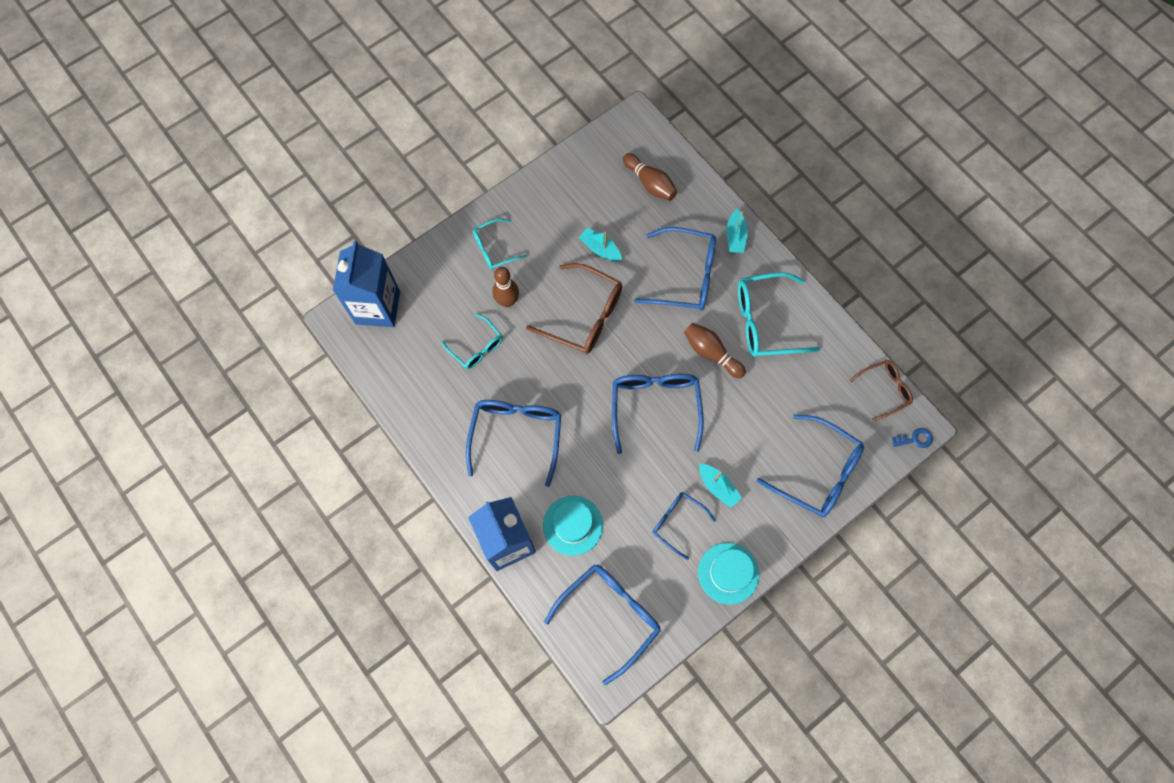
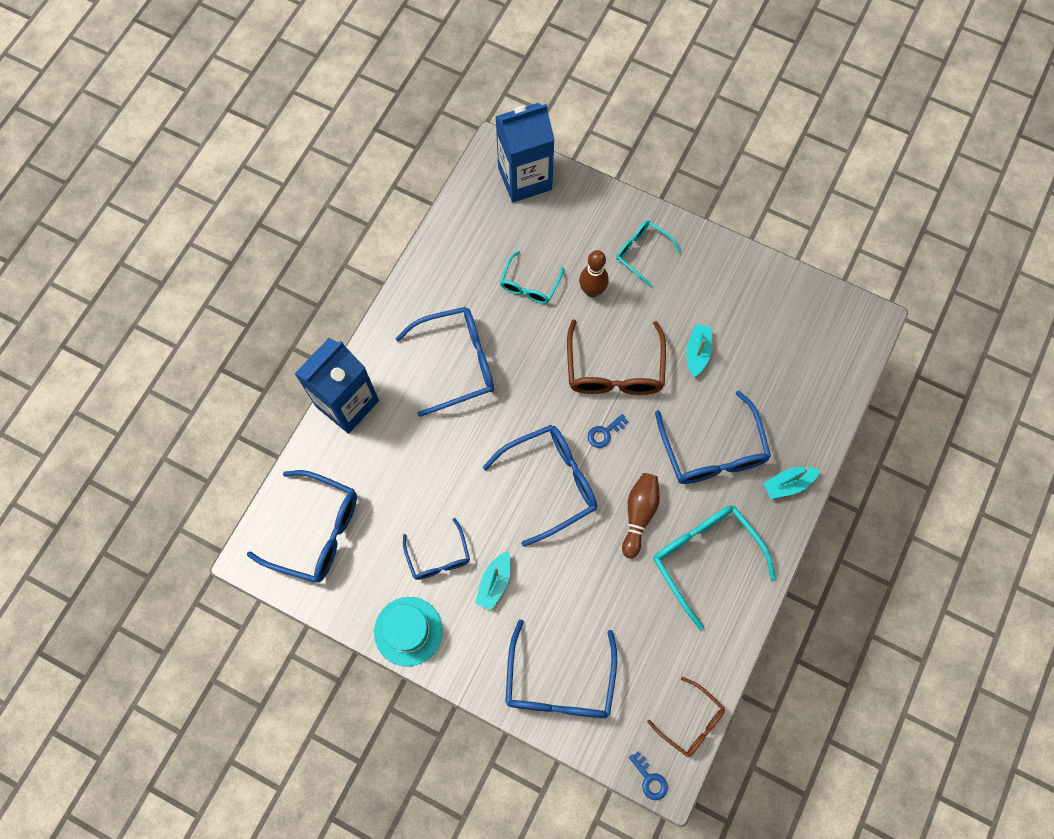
camera: 65 degrees right, 0 degrees up
(572, 525) = (390, 456): turquoise hat -> none
(633, 347) = (604, 433): none -> blue key
(650, 183) = (801, 369): brown bowling pin -> none
(677, 522) = (438, 557): blue glasses -> blue glasses turned 150 degrees clockwise

